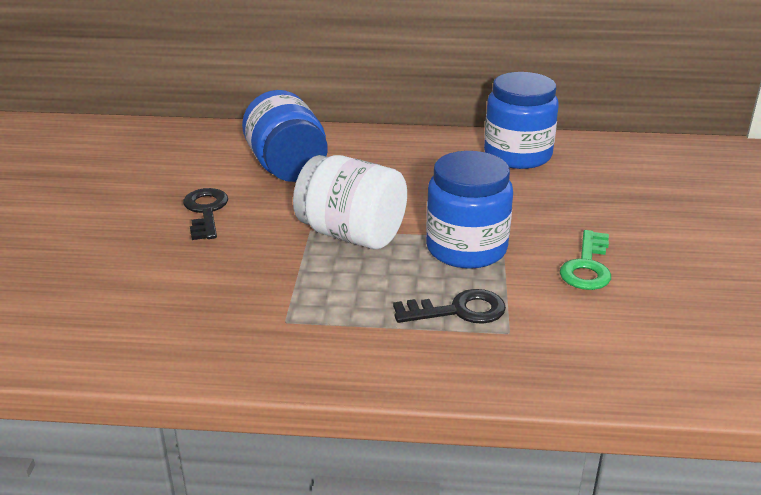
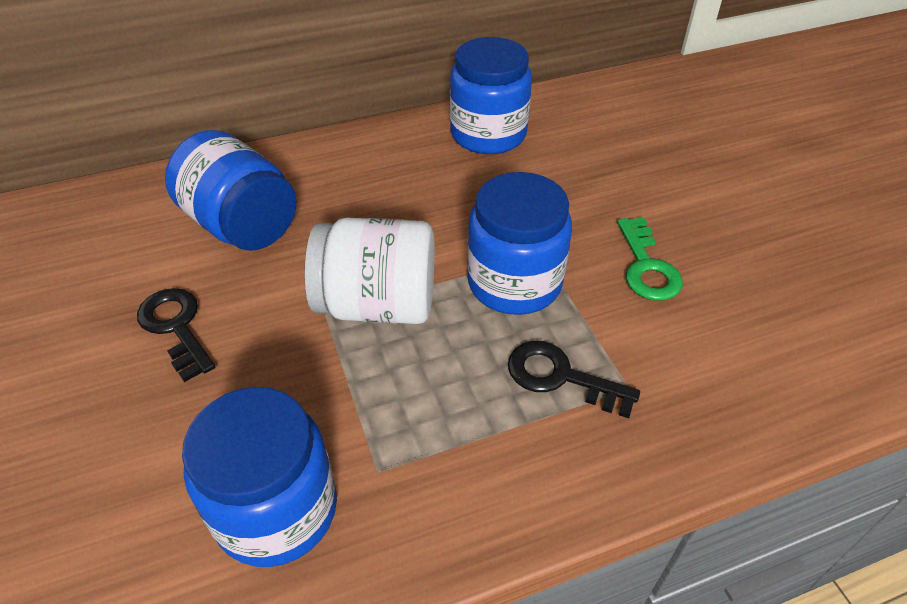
camera: 25 degrees left, 15 degrees up
(205, 320) = (276, 510): none -> blue jar
(459, 311) = (560, 377): black key -> black key turned 120 degrees counterclockwise

